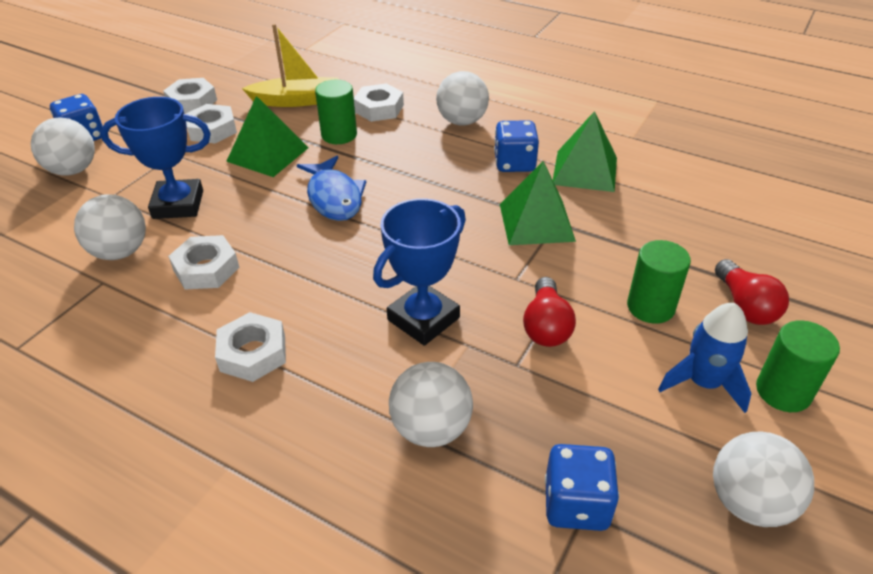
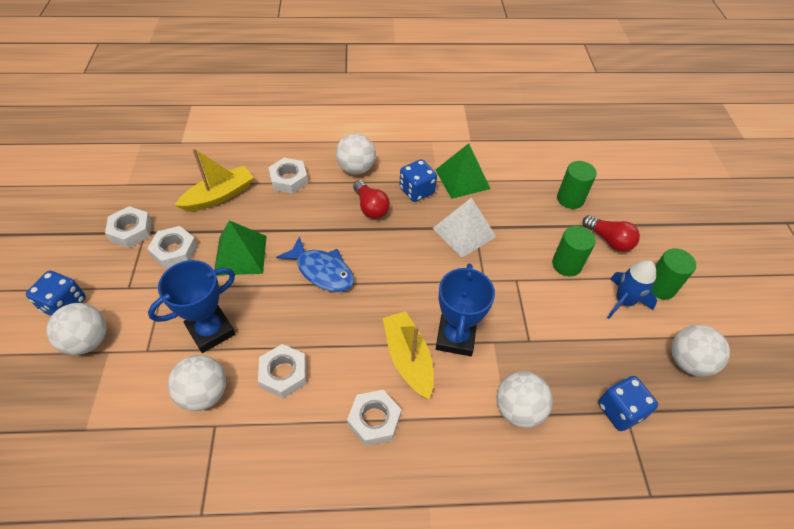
camera: 35 degrees left, 10 degrees up
(339, 135) = (279, 215): green cylinder -> green cylinder (570, 199)
(347, 314) = (408, 358): none -> yellow boat
(536, 222) = (464, 232): green pyramid -> white pyramid
(546, 326) = (525, 306): red light bulb -> red light bulb (370, 207)

